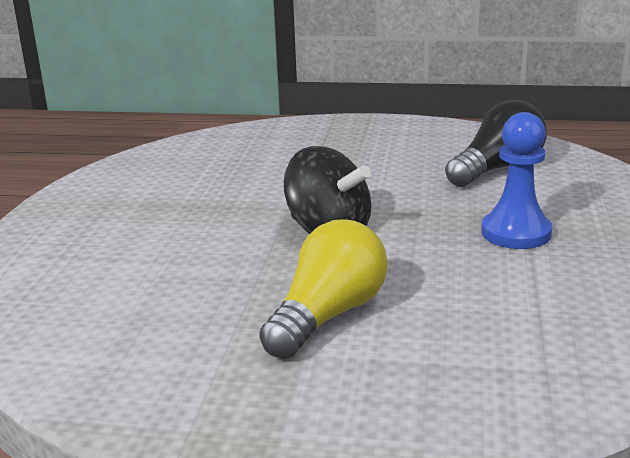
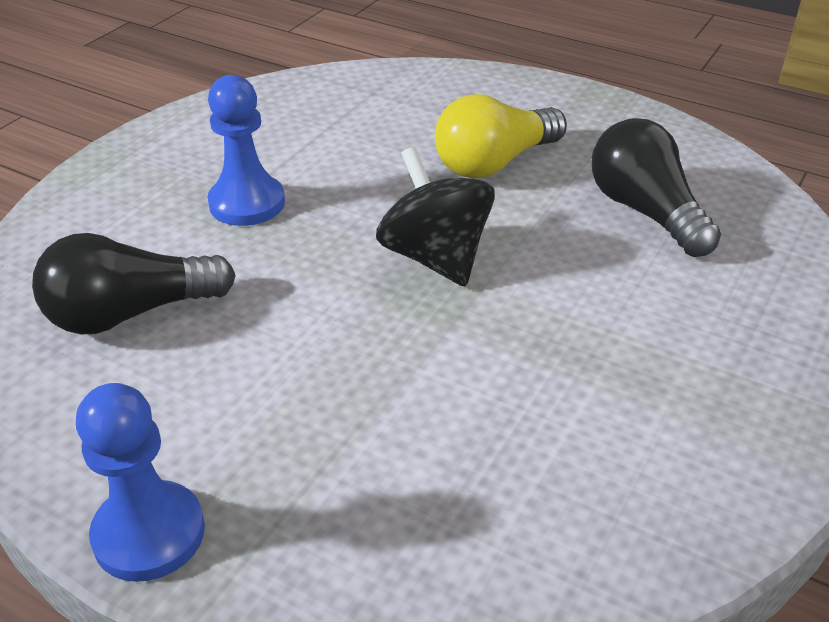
camera: 160 degrees left, 15 degrees up
(157, 303) = (645, 212): none -> black light bulb
(377, 123) = (149, 533): none -> blue pawn

